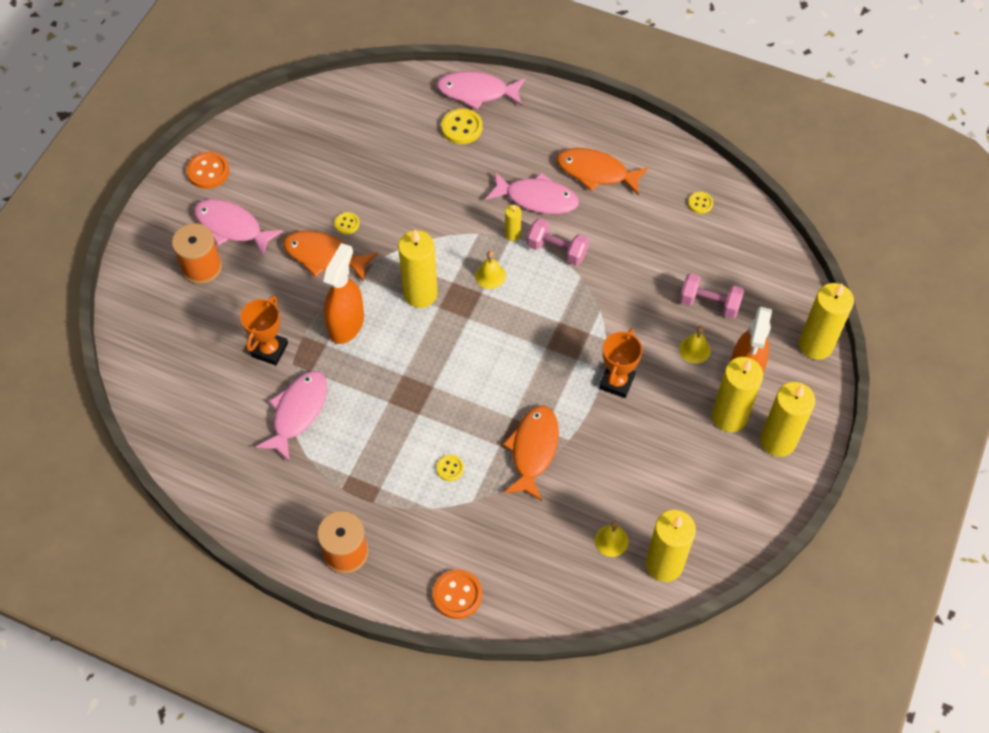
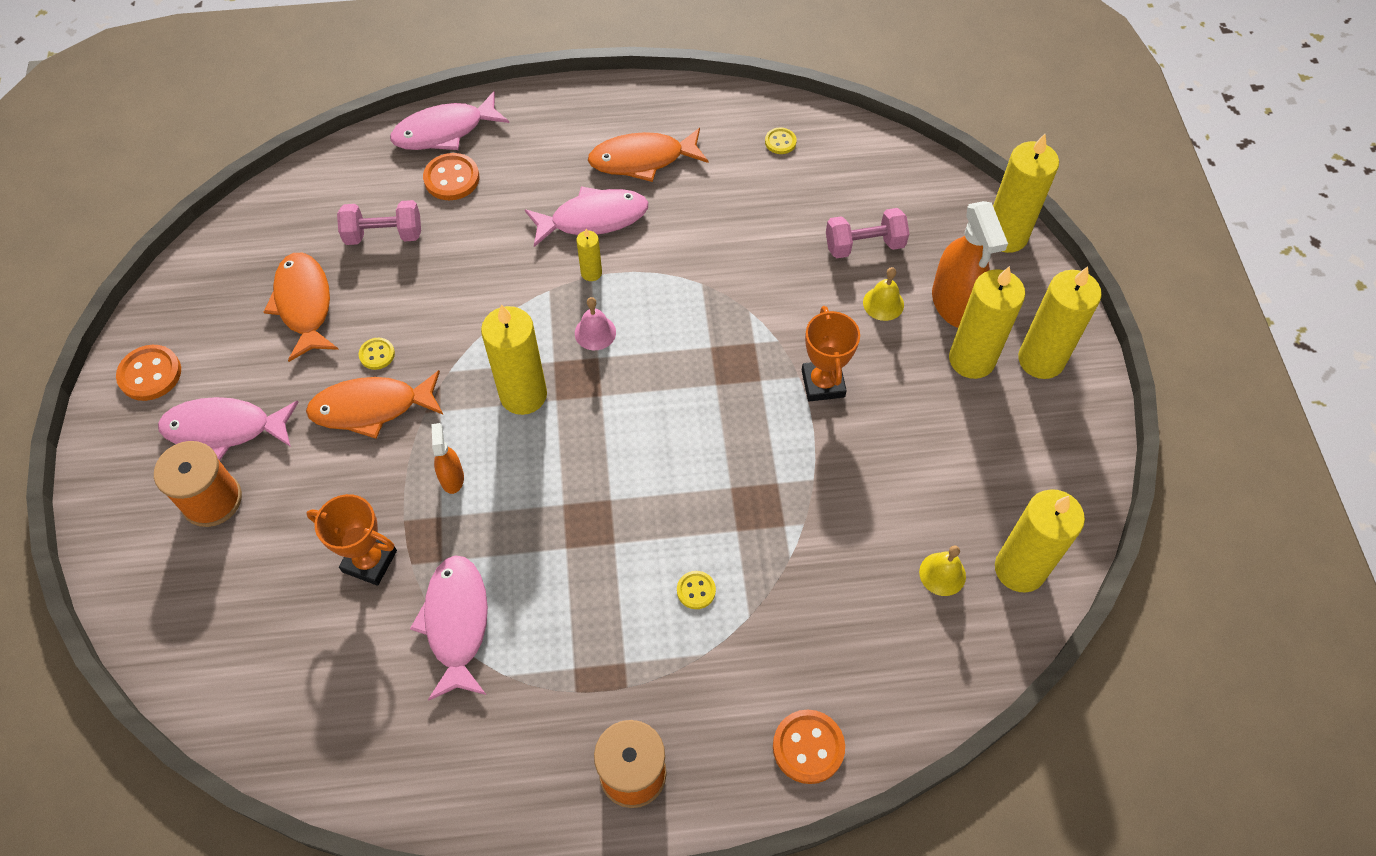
camera: 30 degrees left, 0 degrees up
(269, 350) = (369, 561): orange trophy -> orange trophy turned 60 degrees counterclockwise
(346, 324) = (452, 478): orange spray bottle -> orange spray bottle, size x0.52
(461, 128) = (452, 178): yellow button -> orange button
(490, 275) = (595, 332): yellow bell -> pink bell
(533, 450) = (781, 514): orange fish -> orange fish (304, 304)
(557, 250) = (655, 266): pink dumbbell -> pink dumbbell (384, 235)

